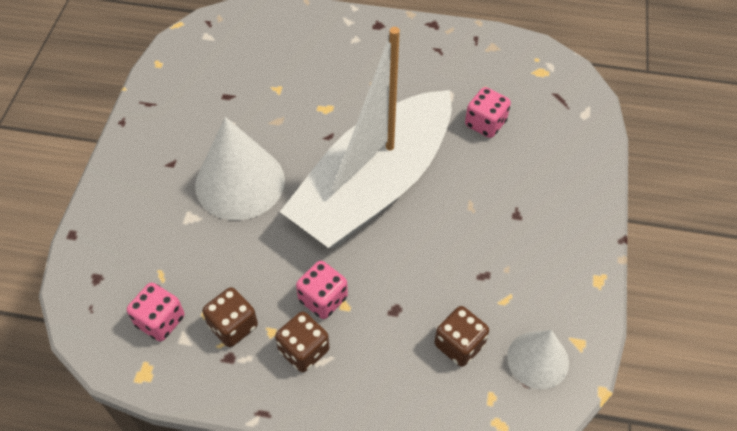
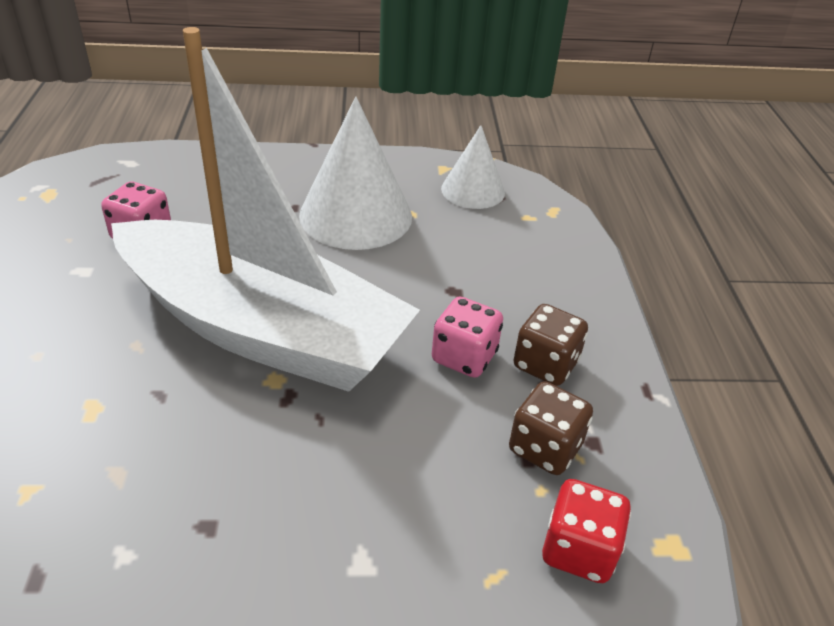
camera: 105 degrees left, 15 degrees down
(160, 321) = (578, 550): pink dice -> red dice
(240, 182) = (271, 501): white cone -> white cone (355, 215)
(459, 345) = (479, 239): brown dice -> none

